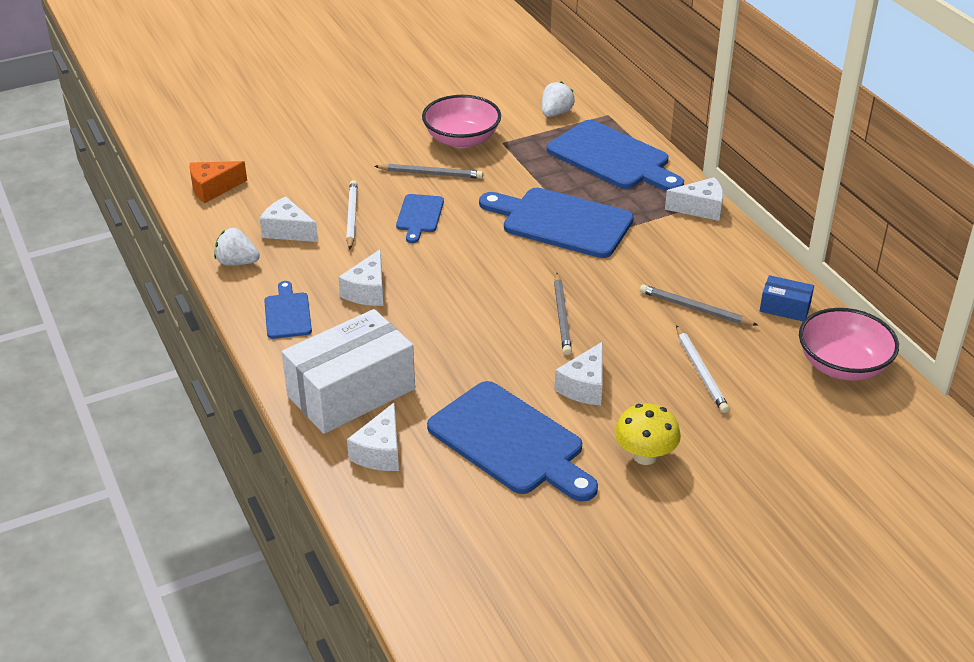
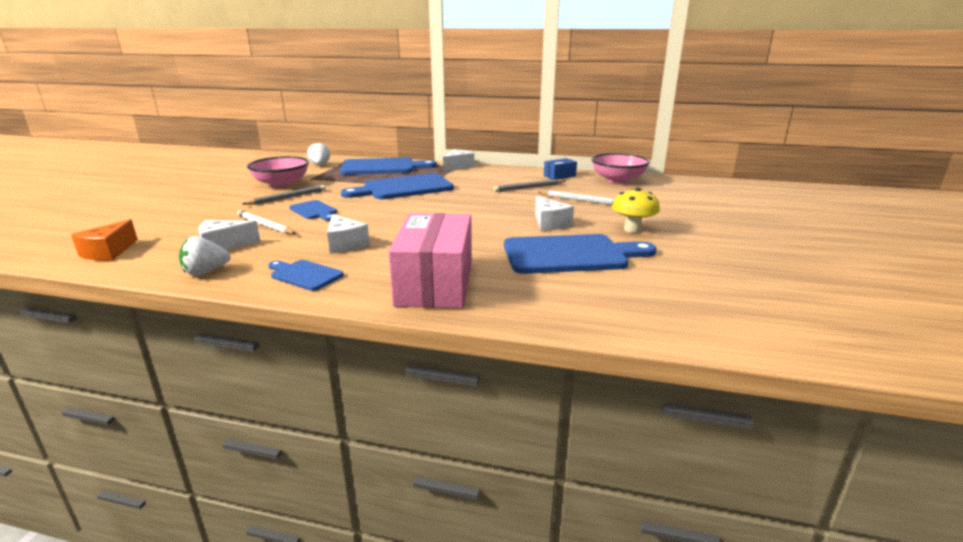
camera: 50 degrees left, 15 degrees down
(351, 392) = (435, 283): white box -> pink box
(380, 452) = (517, 295): white cheese -> none
(562, 316) = (480, 210): grey pencil -> none

